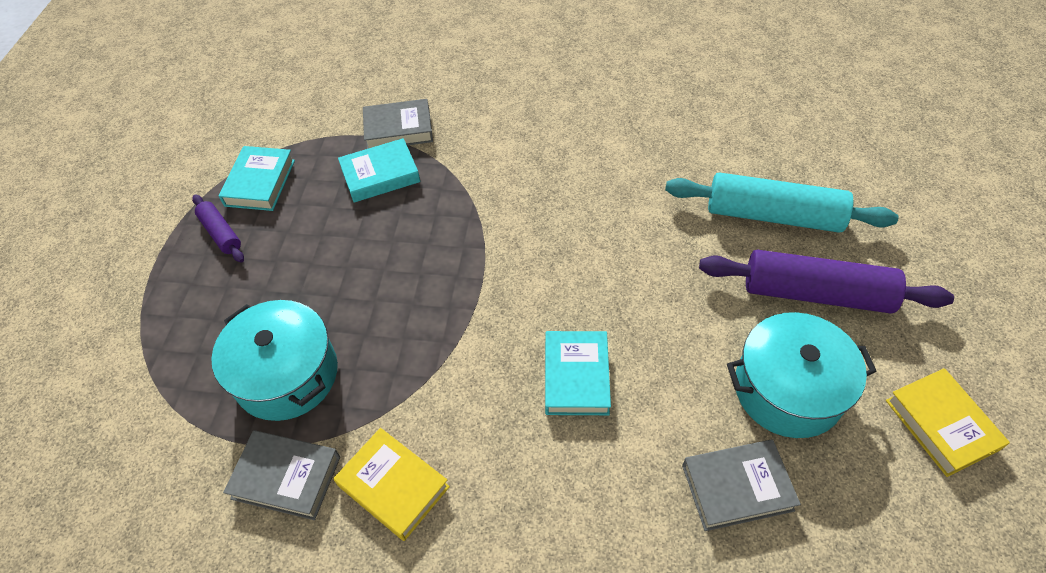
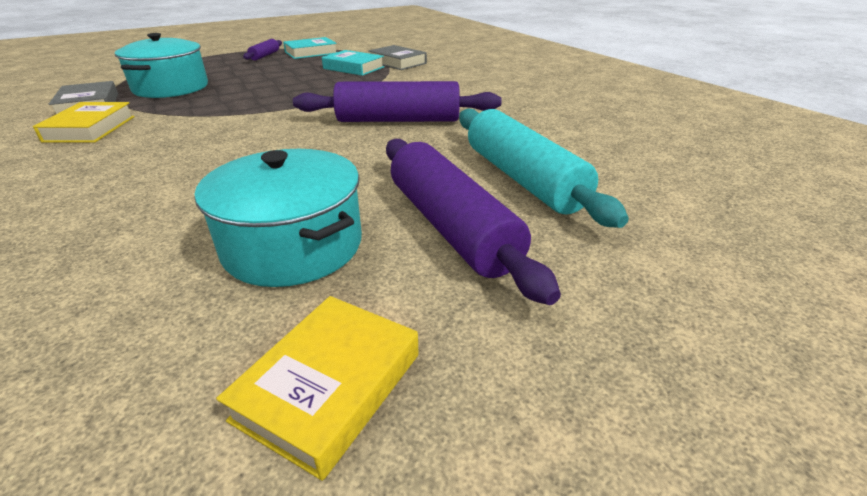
camera: 50 degrees right, 20 degrees down
(576, 376) = (230, 152): turquoise book -> none
(594, 222) = (398, 120): none -> purple rolling pin
(737, 487) = (136, 251): grey book -> none

